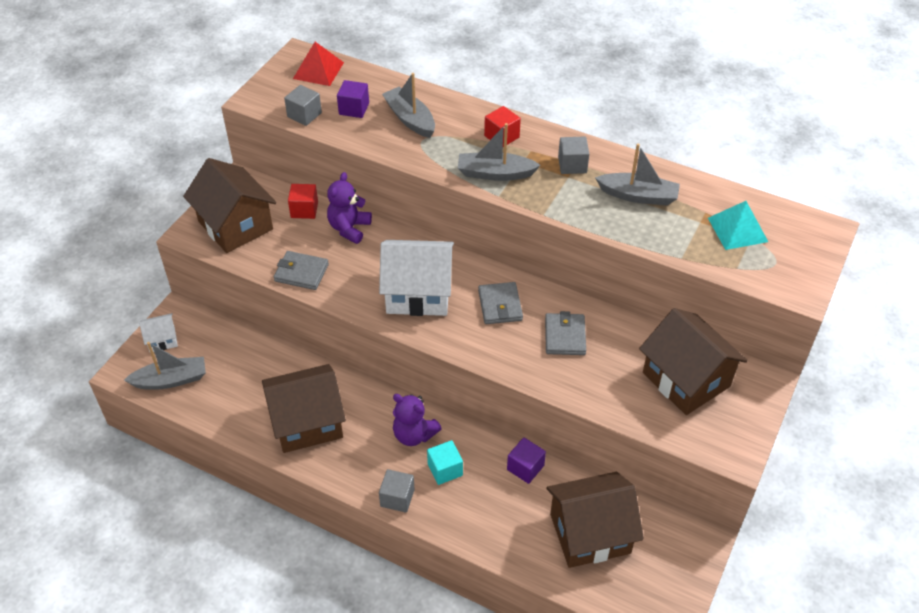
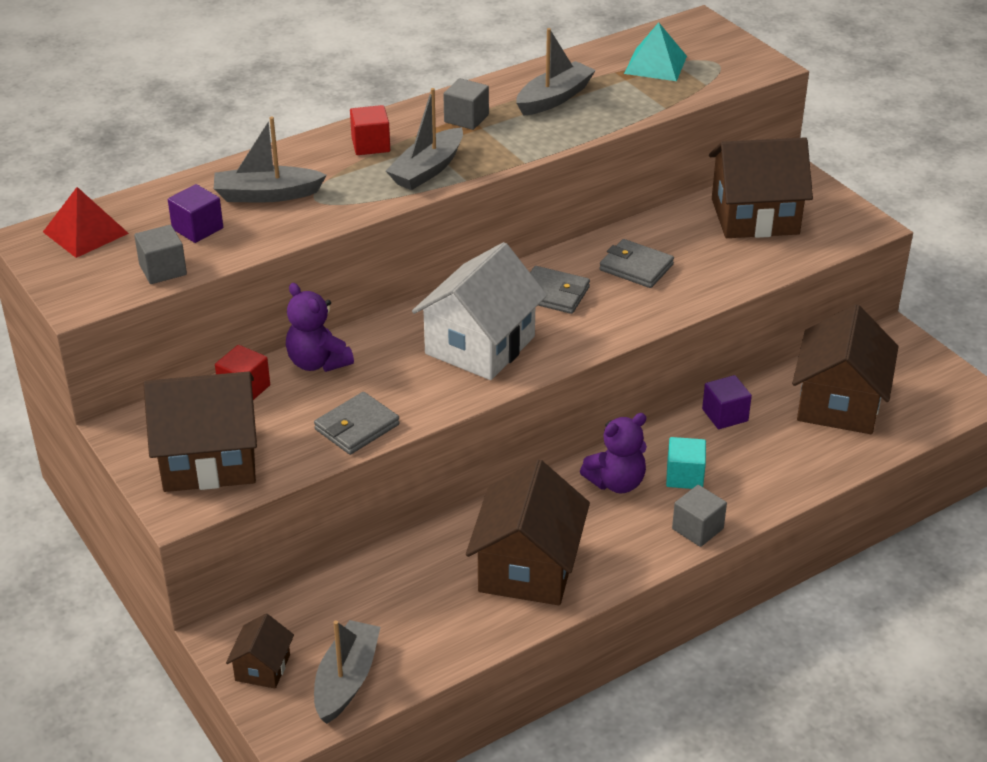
camera: 60 degrees left, 10 degrees down
(162, 340) = (262, 667): white house -> brown house

